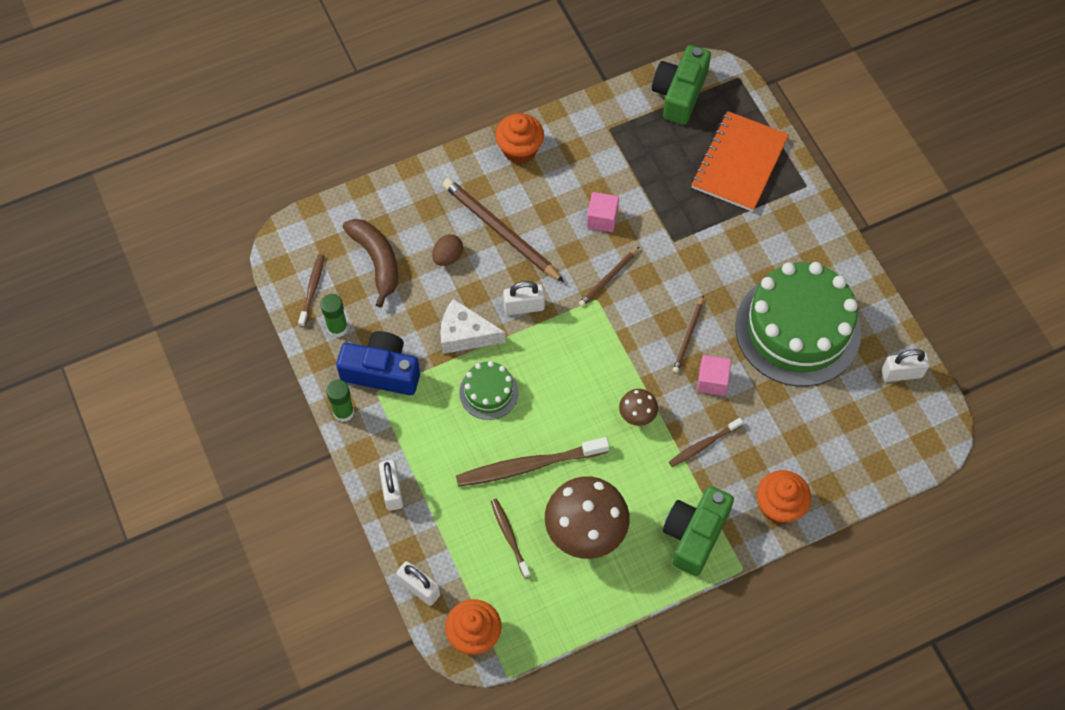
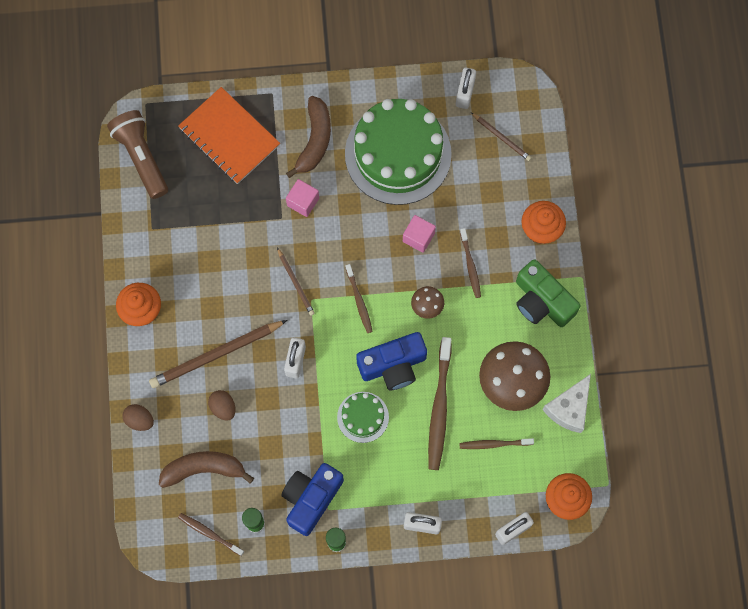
camera: 70 degrees left, 10 degrees up
(406, 187) = (139, 420): none -> brown egg
(465, 334) = (303, 418): white cheese -> white cheese (569, 408)
(557, 403) = (393, 365): none -> blue camera
(602, 219) = (237, 267): pink cube -> pink cube (303, 202)
(614, 346) = (359, 301): none -> brown toothbrush
(679, 93) = (141, 157): green camera -> brown flashlight
(688, 336) = (372, 240): brown pencil -> brown pencil (501, 137)
(773, 243) = (314, 140): none -> brown banana

